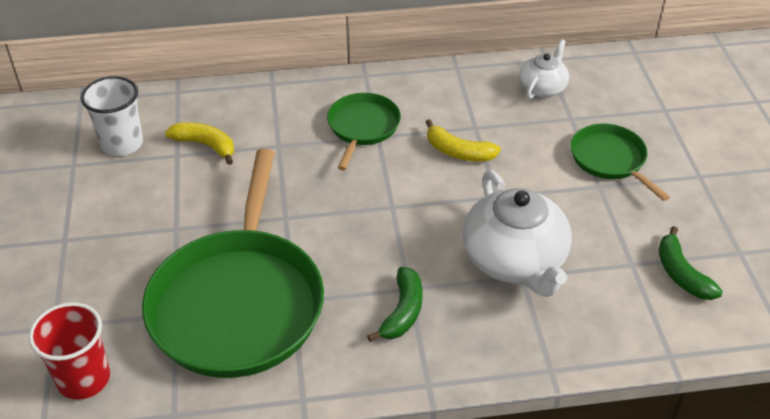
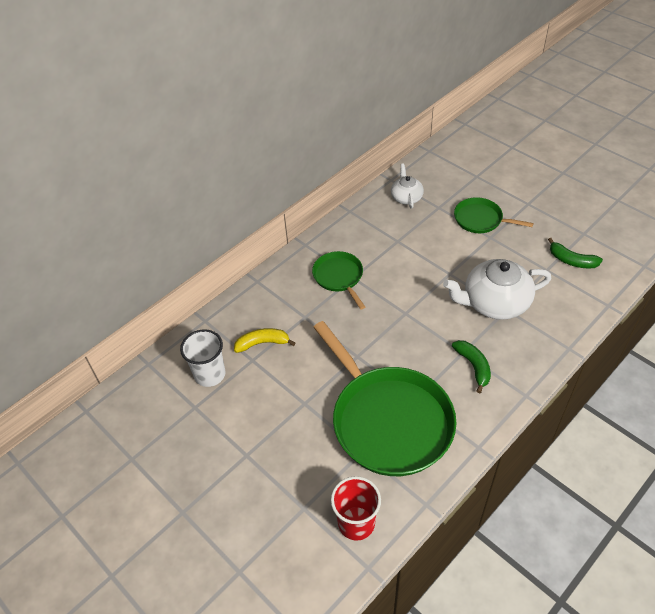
camera: 35 degrees left, 5 degrees up
(458, 152) = (404, 260): yellow banana -> none
(515, 260) = (494, 302): white teapot -> white teapot turned 135 degrees clockwise

